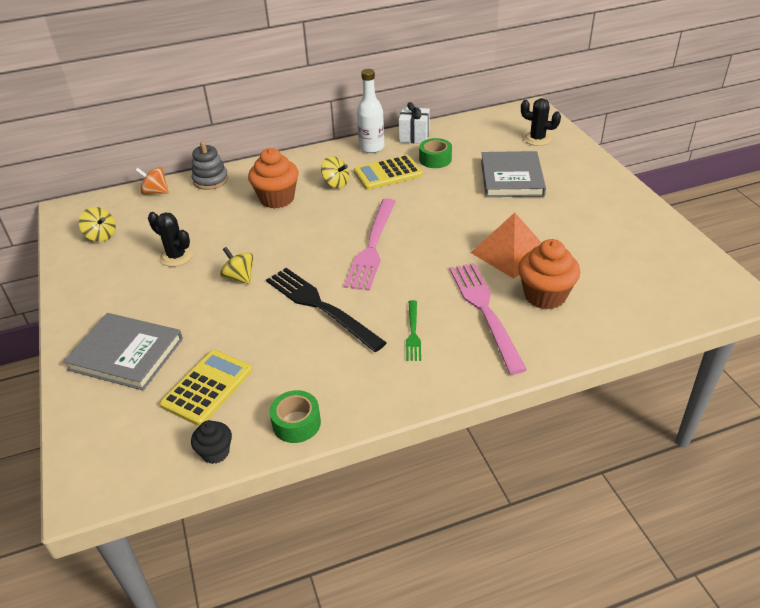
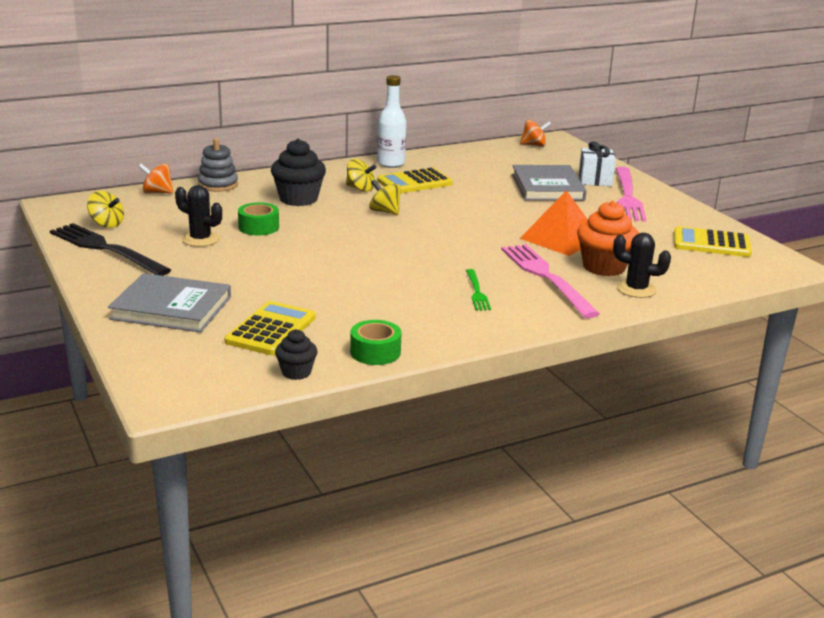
camera: 10 degrees left, 15 degrees down
(239, 277) = (277, 254): yellow spinning top -> yellow spinning top (385, 211)
(277, 199) = (298, 199): orange cupcake -> black cupcake
(320, 306) = (373, 274): black fork -> black fork (106, 249)
(372, 247) = (415, 234): pink fork -> pink fork (627, 197)
(414, 136) = (435, 156): white gift -> white gift (595, 180)
(435, 159) = (462, 173): green tape -> green tape (258, 227)
(510, 118) = (534, 145): none -> orange spinning top
(537, 139) = (566, 160): black cactus -> black cactus (636, 289)
(660, 259) = (711, 243): none -> yellow calculator

